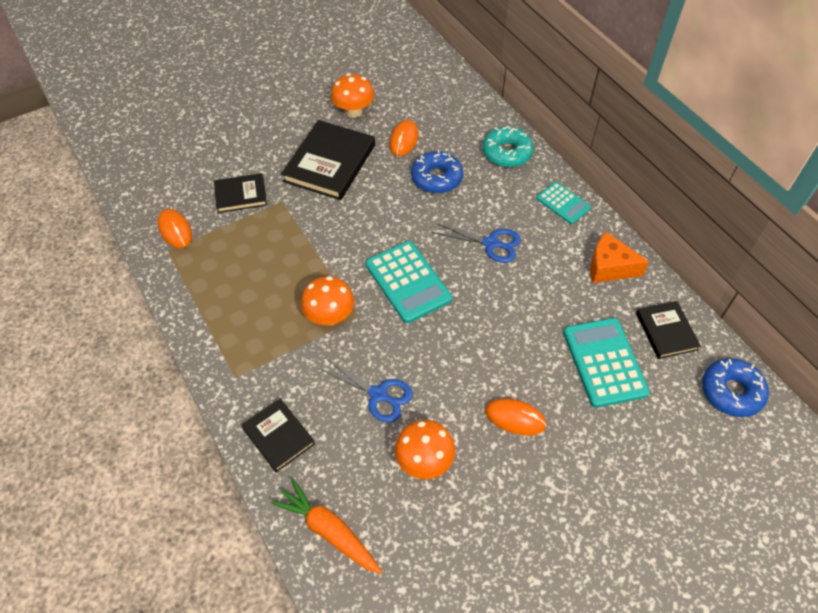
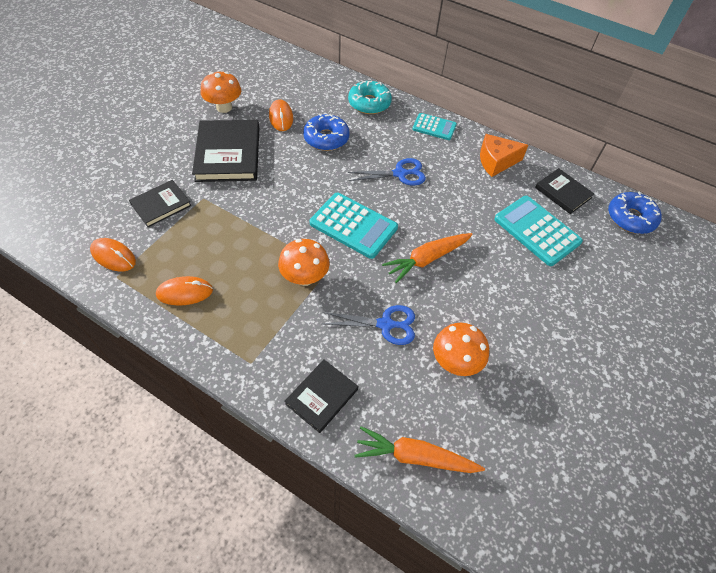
camera: 30 degrees left, 0 degrees up
(278, 436) = (321, 396): black book -> black book turned 75 degrees counterclockwise
(461, 346) = (427, 259): none -> orange carrot
(515, 418) = (501, 298): orange mouse -> orange mouse (185, 292)

